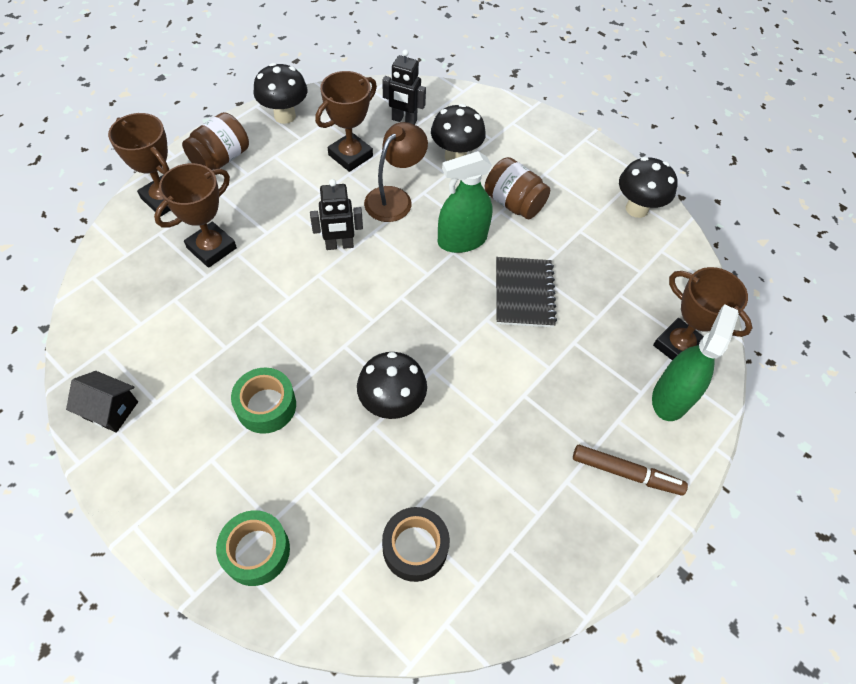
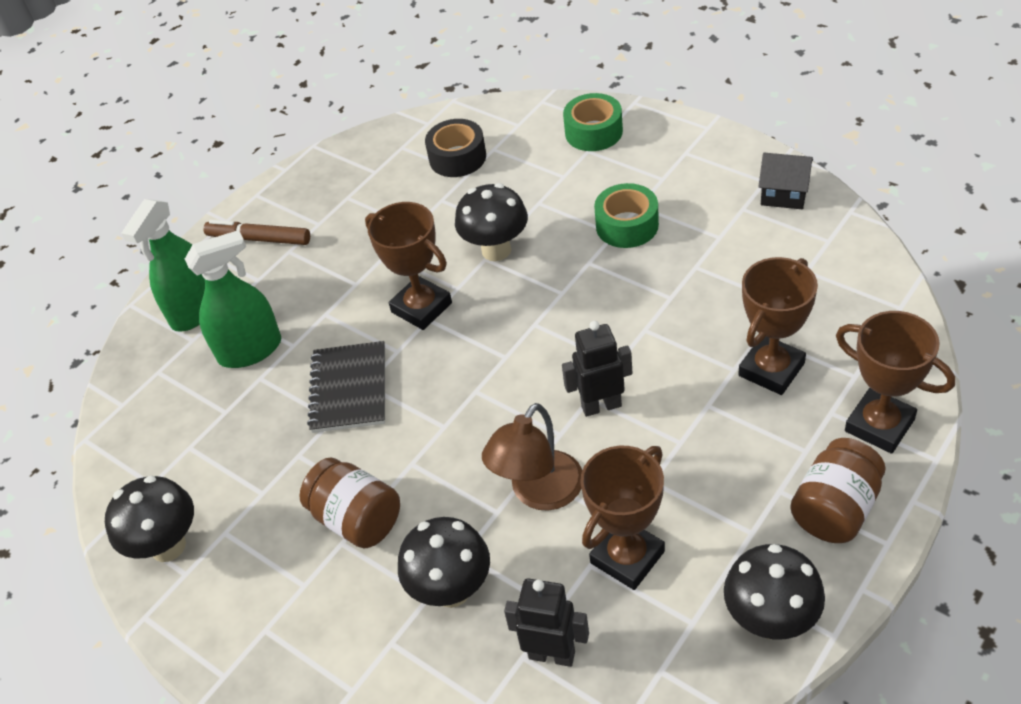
camera: 175 degrees left, 10 degrees down
(462, 240) = (432, 445): green spray bottle -> green spray bottle (250, 350)
(678, 346) = (169, 363): brown trophy -> brown trophy (421, 307)

